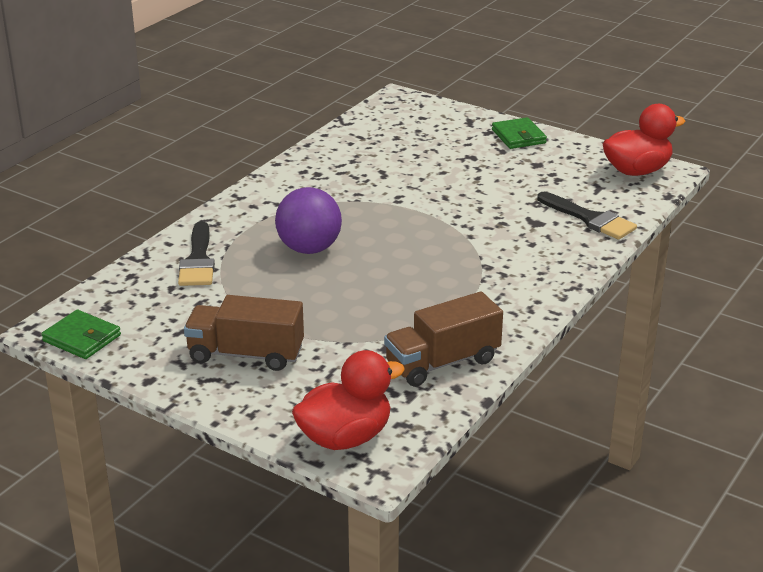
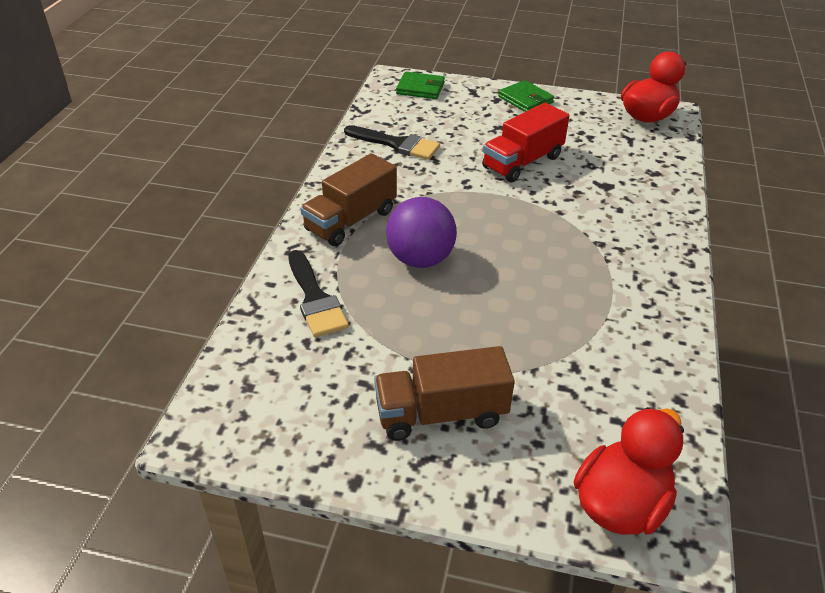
camera: 20 degrees left, 10 degrees up
(82, 338) = (243, 440): green wallet -> green wallet (420, 88)
(442, 362) = (643, 371): brown truck -> brown truck (351, 220)
(468, 190) = (522, 162): none -> red truck
(590, 219) = (648, 172): black brush -> black brush (397, 144)

